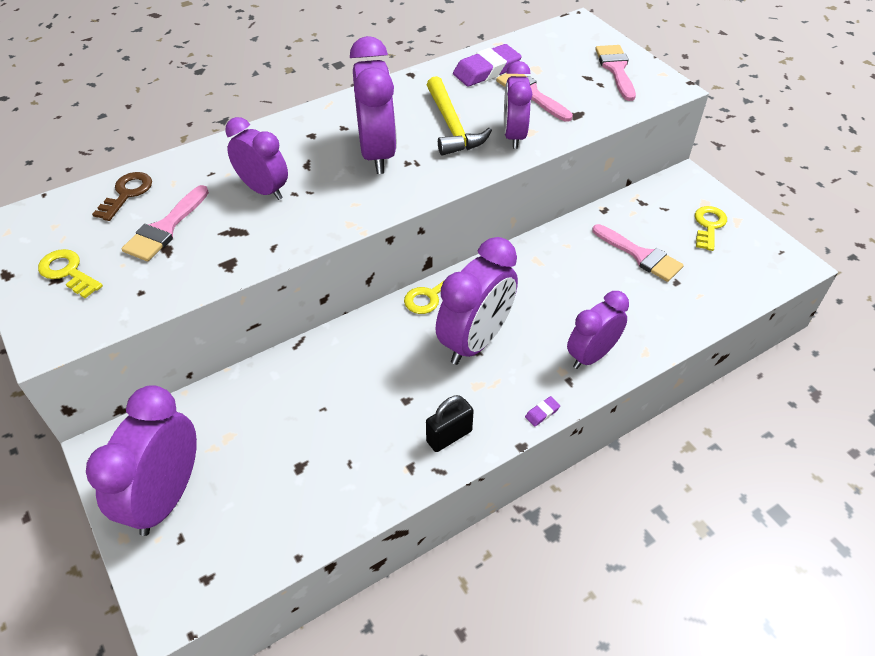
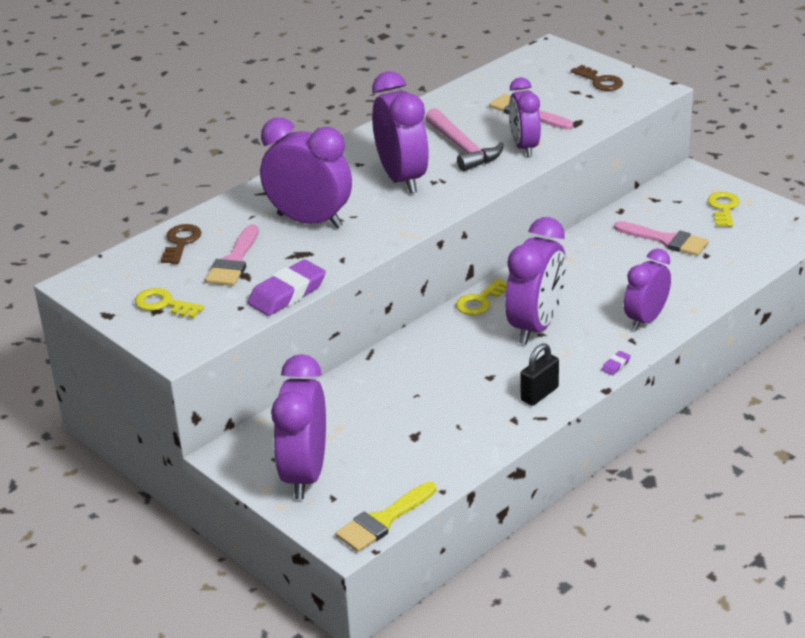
camera: 10 degrees left, 15 degrees down
(218, 588) = (383, 521): none -> yellow brush
(264, 190) = (310, 221): purple clock -> purple clock, size x1.51
(452, 126) = (463, 148): yellow hammer -> pink hammer
(486, 71) = (476, 99): purple eraser -> purple eraser (287, 294)
(616, 69) = (600, 81): pink brush -> brown key

